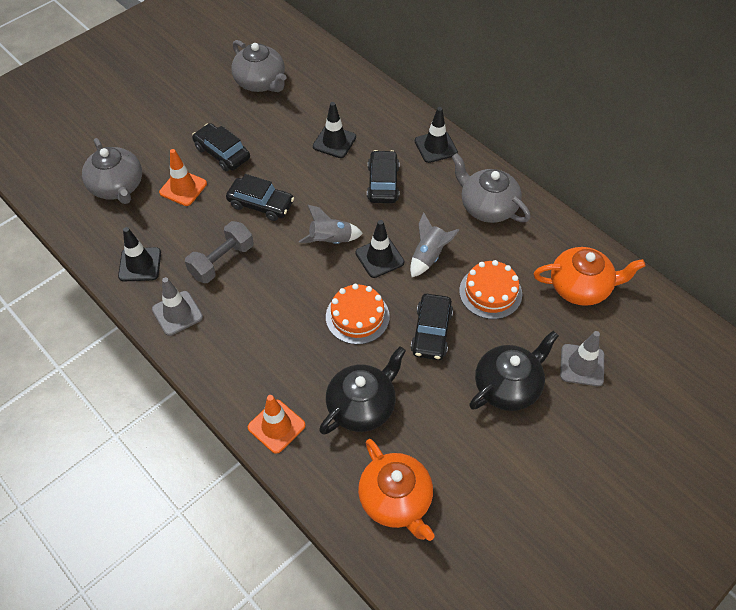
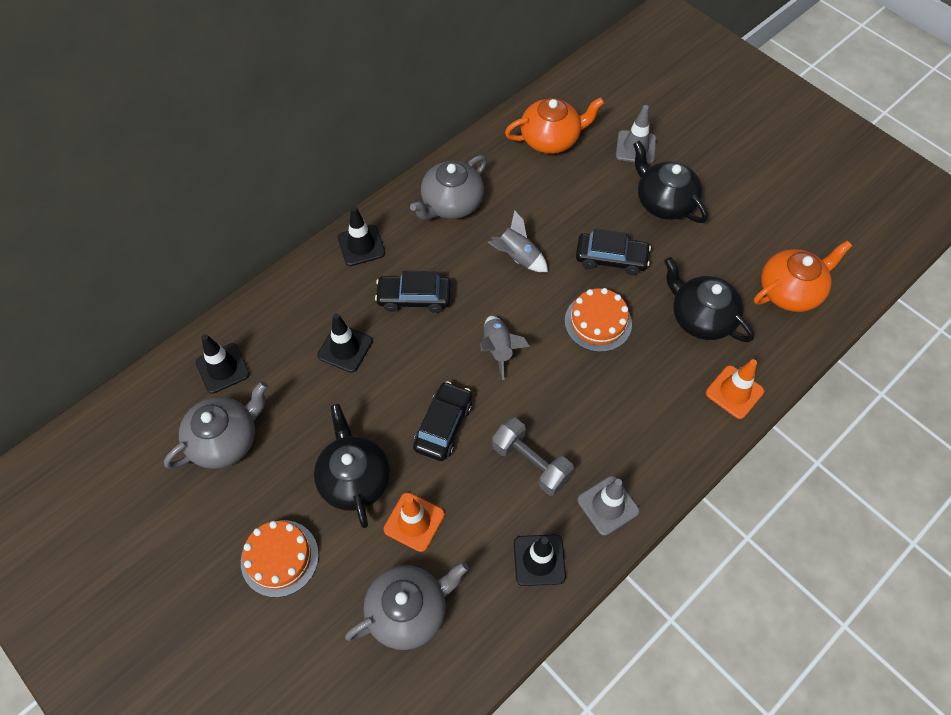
camera: 90 degrees left, 5 degrees up
(222, 153) = (354, 479): black car -> black teapot
(379, 257) = (521, 302): black traffic cone -> black traffic cone (223, 368)
(490, 292) = (560, 208): orange cake -> orange cake (279, 558)
(580, 287) = (551, 139): orange teapot -> orange teapot turned 75 degrees clockwise

